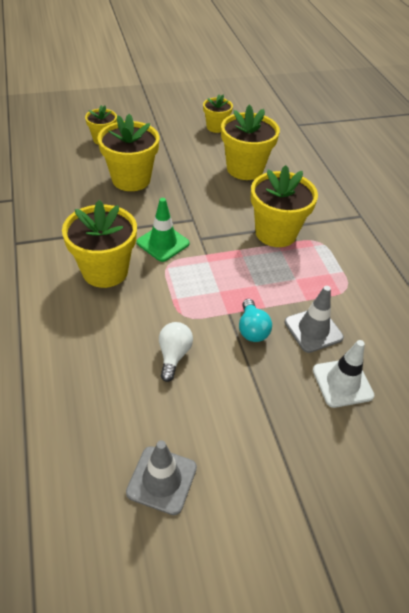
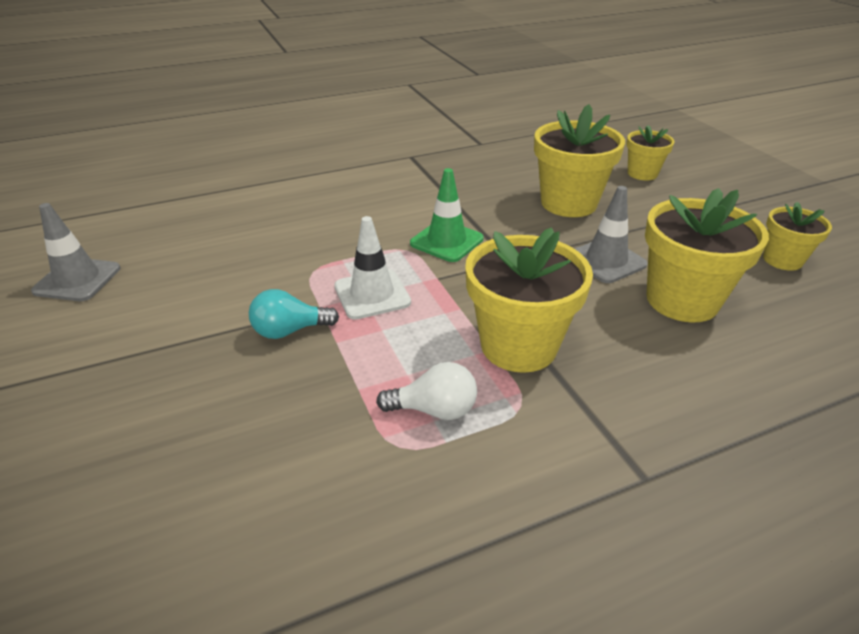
camera: 85 degrees right, 10 degrees down
(105, 271) = (381, 209): yellow flower pot -> none
(174, 355) = (246, 270): white light bulb -> white light bulb (434, 410)
(313, 330) = (289, 398): grey traffic cone -> grey traffic cone (606, 261)
(342, 383) = (174, 435): white traffic cone -> white traffic cone (372, 294)

